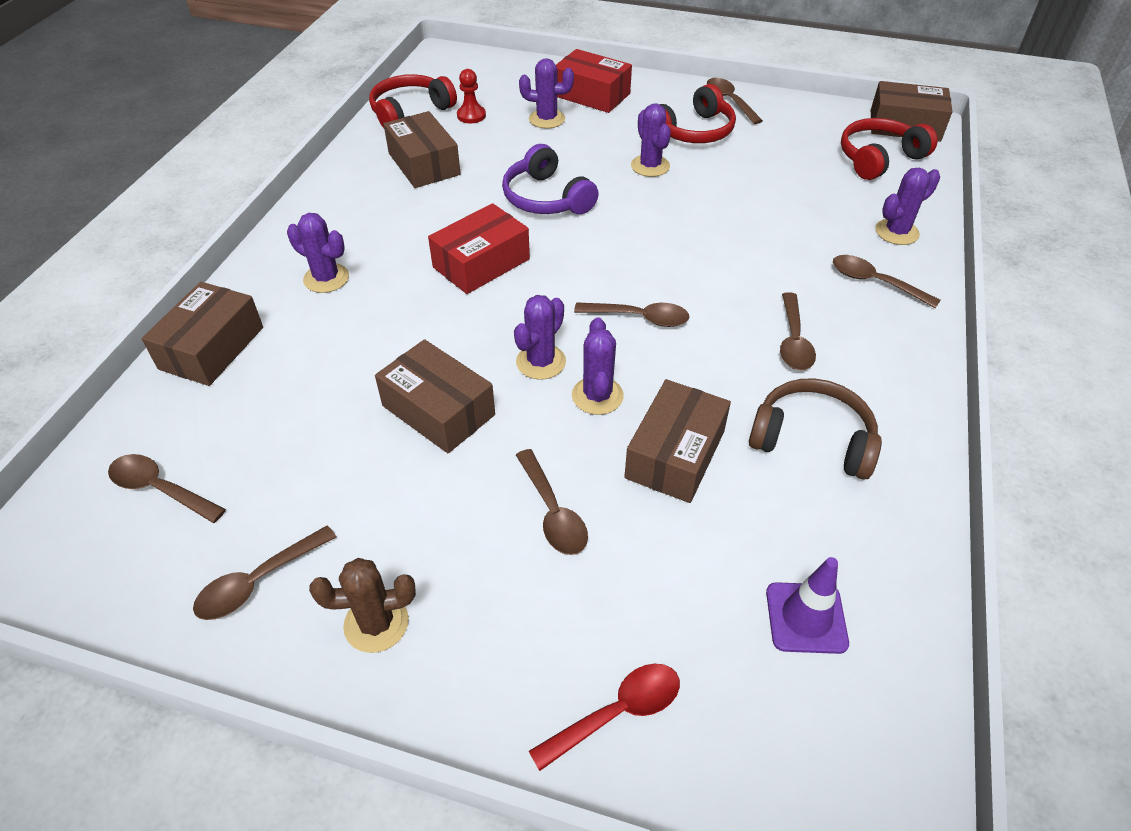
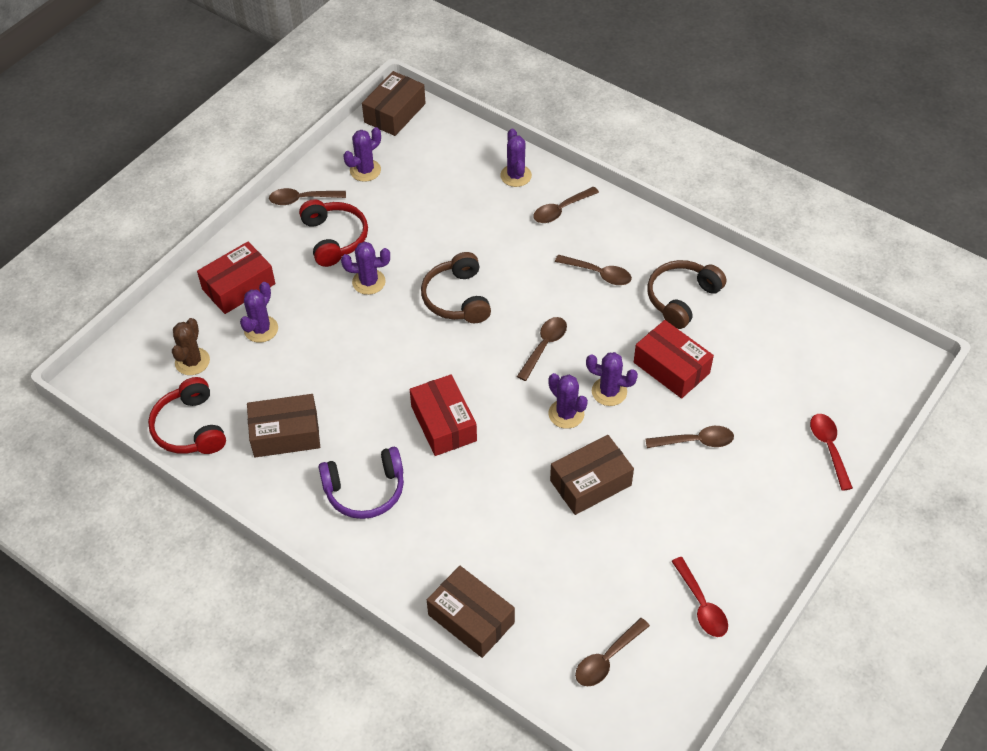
camera: 70 degrees left, 5 degrees up
(258, 582) = (701, 605): brown spoon -> red spoon
(326, 278) = (417, 530): purple cactus -> purple cactus (365, 170)
(376, 623) = (748, 546): brown cactus -> brown cactus (192, 361)
(471, 115) = (224, 382): red pawn -> none
(546, 198) = (379, 361): purple headphones -> purple headphones (365, 490)
(669, 231) = (457, 298): none -> brown headphones
(675, 454) = (671, 368): brown box -> red box
(806, 618) = (797, 350): purple traffic cone -> none
(878, 158) = (428, 146): red headphones -> none

